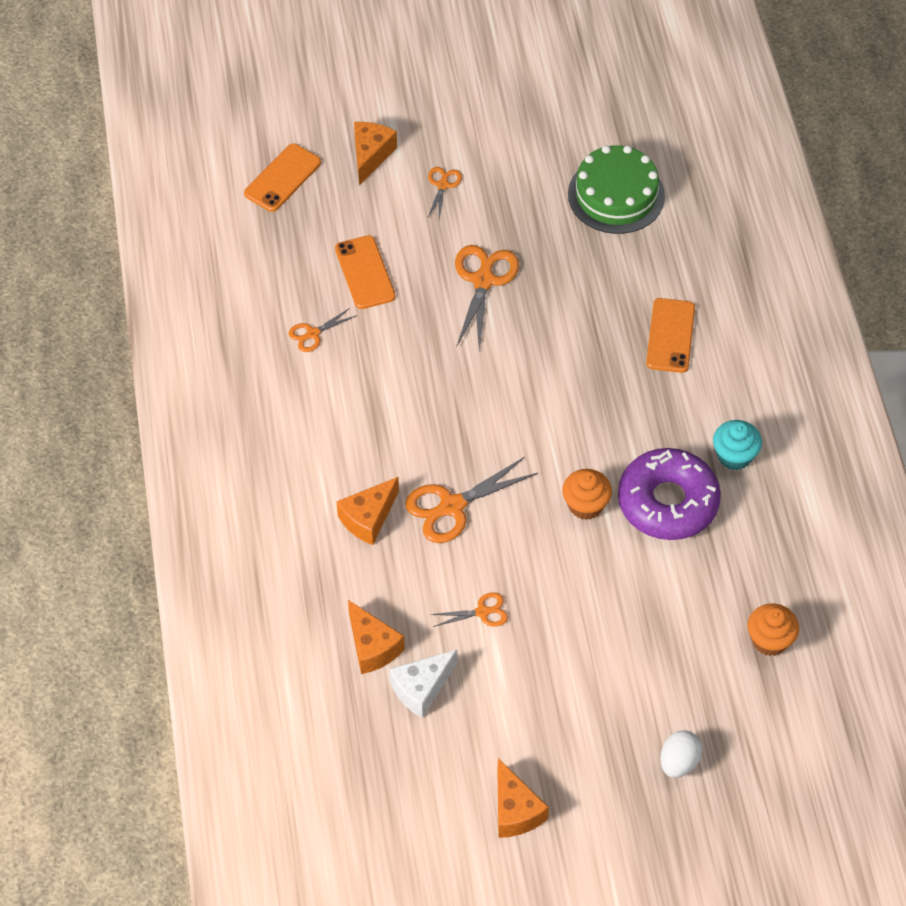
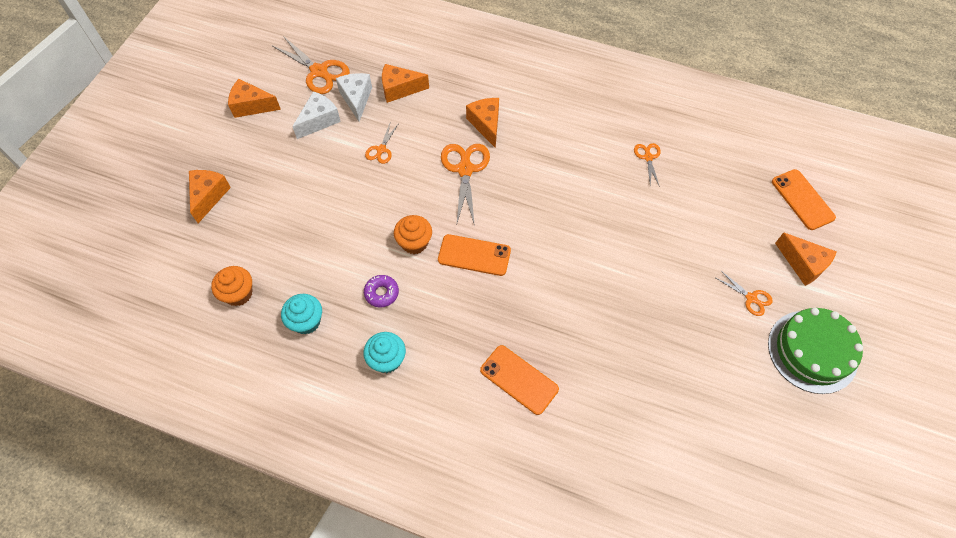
camera: 120 degrees right, 5 degrees up
(365, 272) = (687, 209): orange phone -> orange phone (474, 255)
(483, 281) = (641, 279): orange scissors -> orange scissors (319, 71)
(485, 711) = (319, 120): none -> white cheese
(616, 195) = (683, 422): green cake -> green cake (812, 351)
(667, 502) = (381, 293): purple donut -> purple donut, size x0.43
(679, 762) = (208, 196): white egg -> orange cheese
(750, 553) = (306, 321): none -> turquoise cupcake

